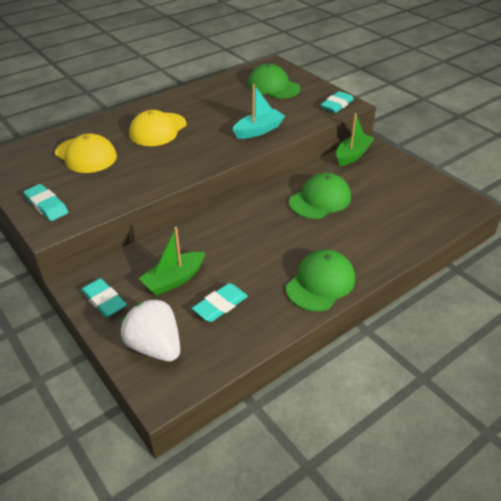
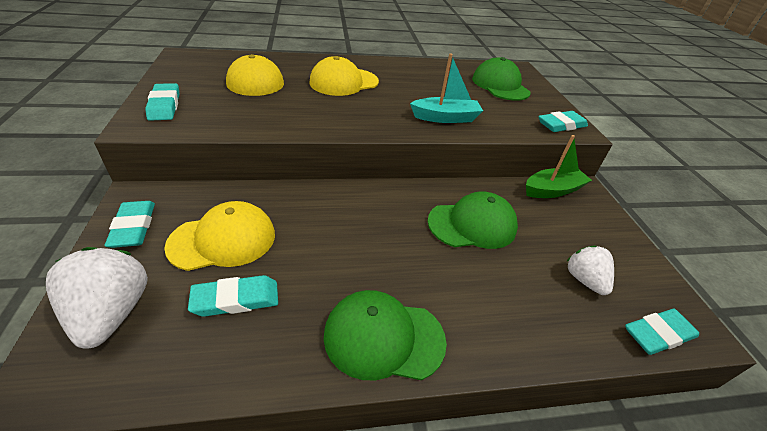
camera: 25 degrees right, 0 degrees up
(174, 279) = (223, 240): green boat -> yellow cap
(320, 283) = (383, 337): green cap -> green cap turned 150 degrees counterclockwise
(403, 204) = (584, 280): none -> white strawberry
(454, 216) = (658, 334): none -> turquoise eraser

